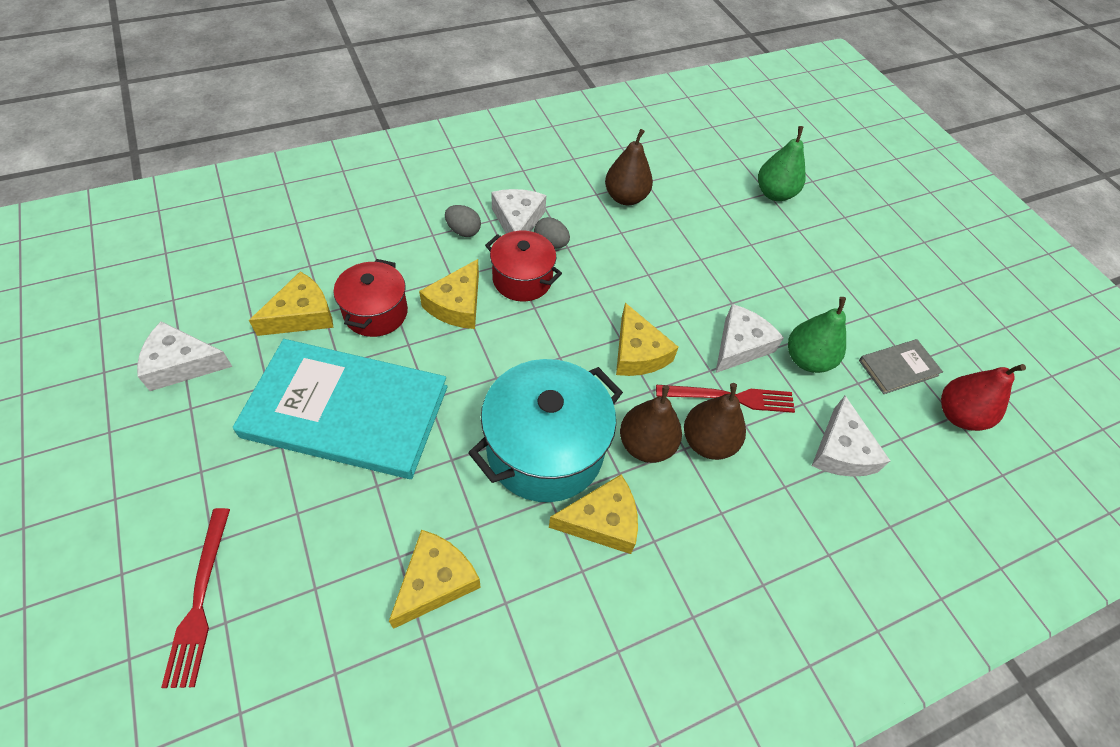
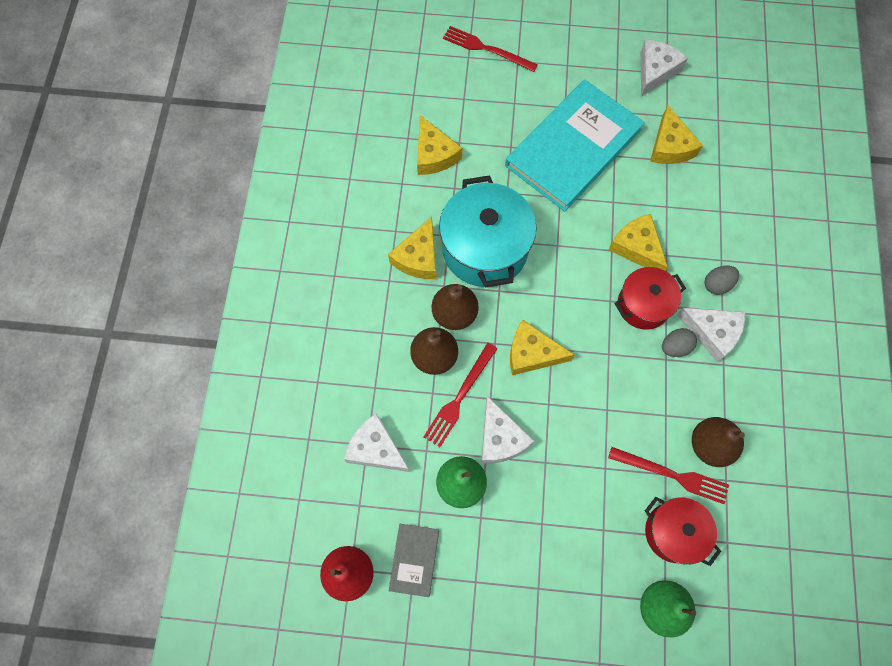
camera: 125 degrees right, 15 degrees up
(376, 312) = (652, 191): red pot -> red pot (673, 532)
(669, 214) = (672, 475): none -> red fork

